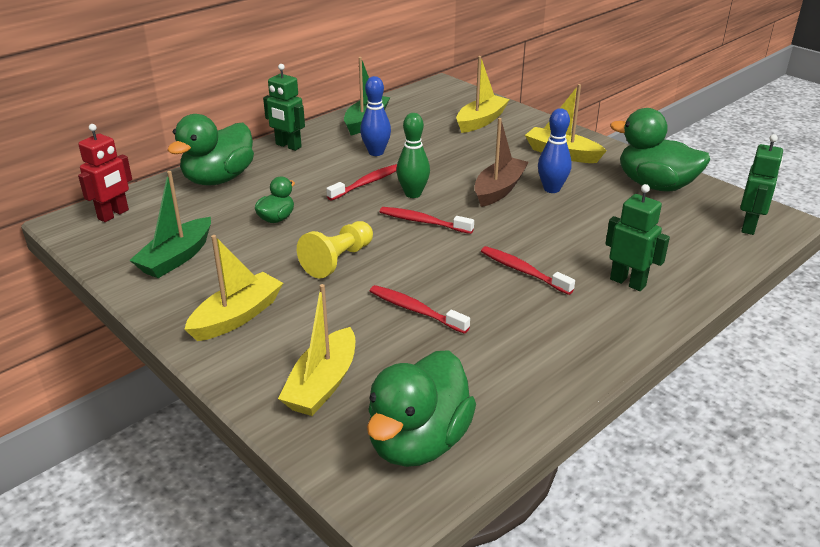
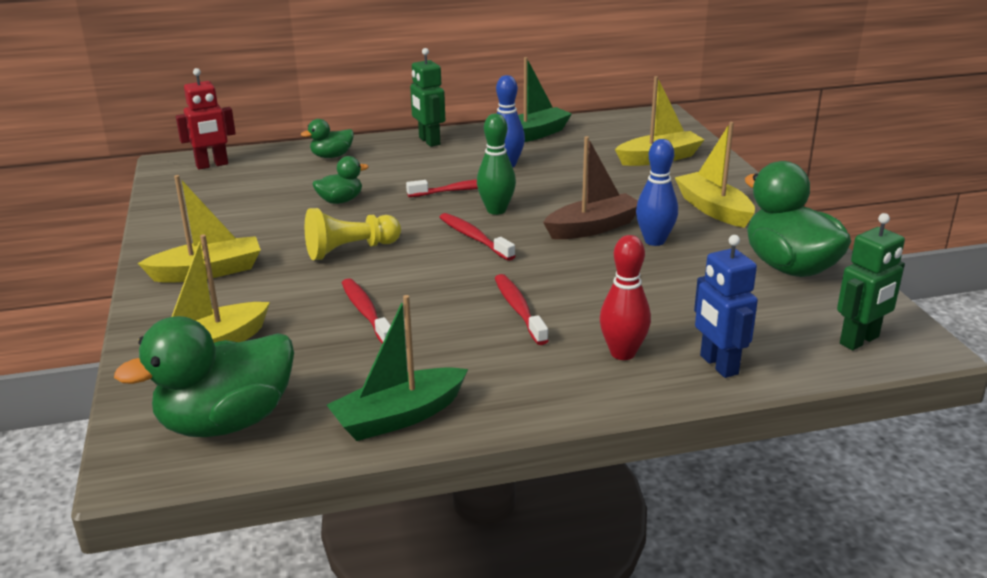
camera: 30 degrees right, 5 degrees down
(176, 258) = (218, 211): green boat -> green boat (399, 417)
(219, 179) = (332, 156): green duck -> green duck, size x0.51
(628, 282) = (623, 353): green robot -> red bowling pin
(693, 271) = (718, 365): none -> blue robot

